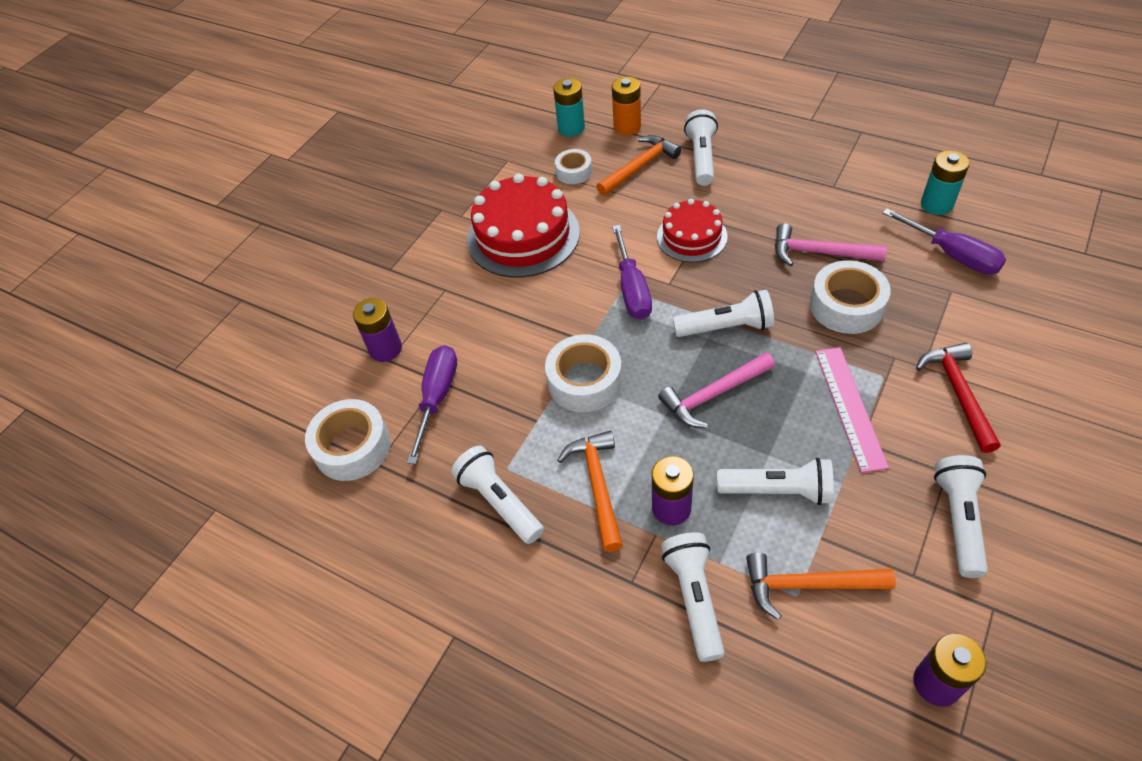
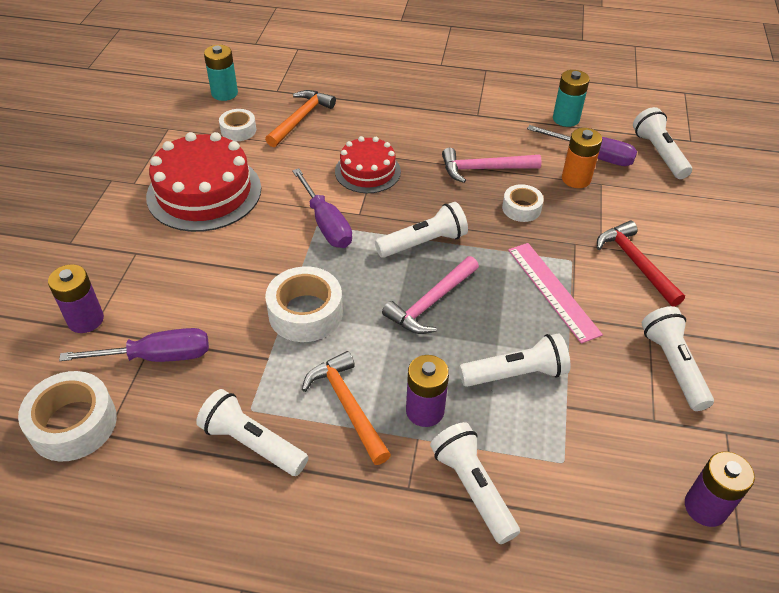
camera: 25 degrees left, 5 degrees down
(437, 398) = (156, 357): purple screwdriver -> purple screwdriver turned 90 degrees clockwise
(627, 127) = (278, 87): orange battery -> orange battery (576, 179)
(701, 158) = (355, 105): white flashlight -> white flashlight (659, 153)
(808, 585) = (570, 450): orange hammer -> none
(846, 305) = (521, 208): white tape -> white tape, size x0.60

